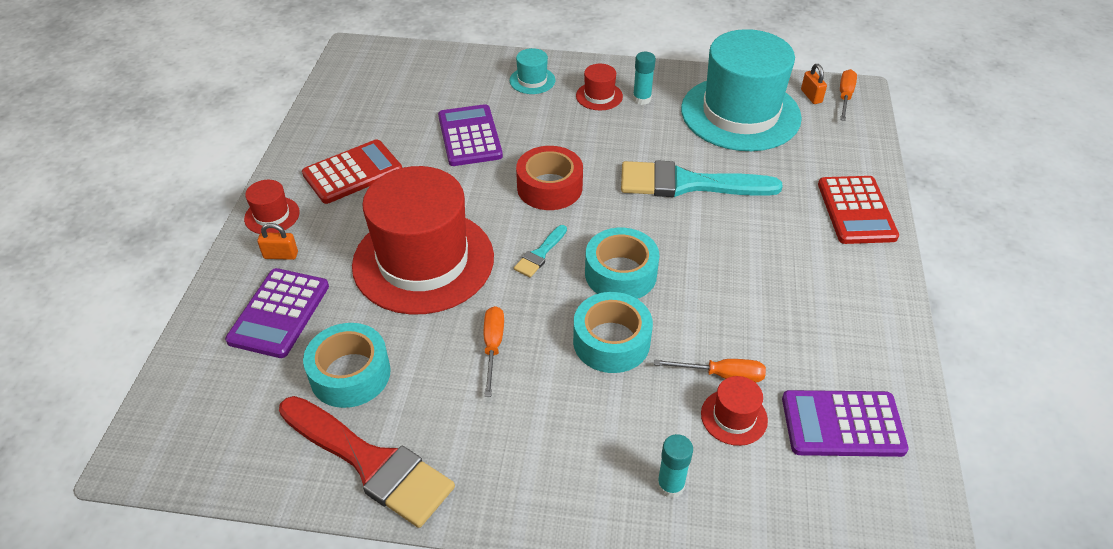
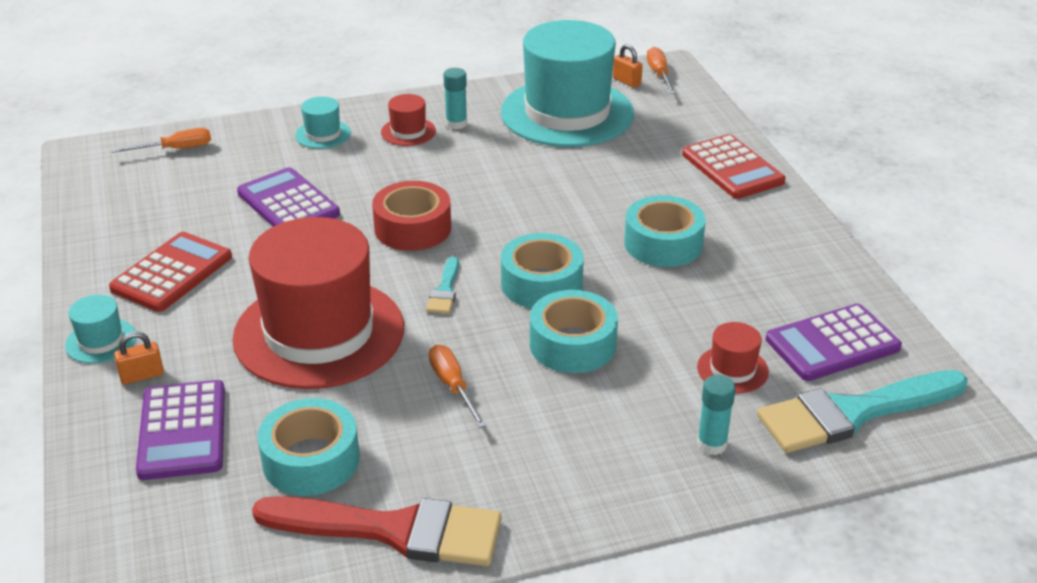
camera: 25 degrees left, 10 degrees down
(272, 215) = (101, 341): red hat -> turquoise hat
(687, 184) = (555, 187): turquoise brush -> turquoise brush (853, 413)
(722, 375) = (699, 339): orange screwdriver -> orange screwdriver (176, 149)
(747, 268) = (663, 243): none -> turquoise tape

